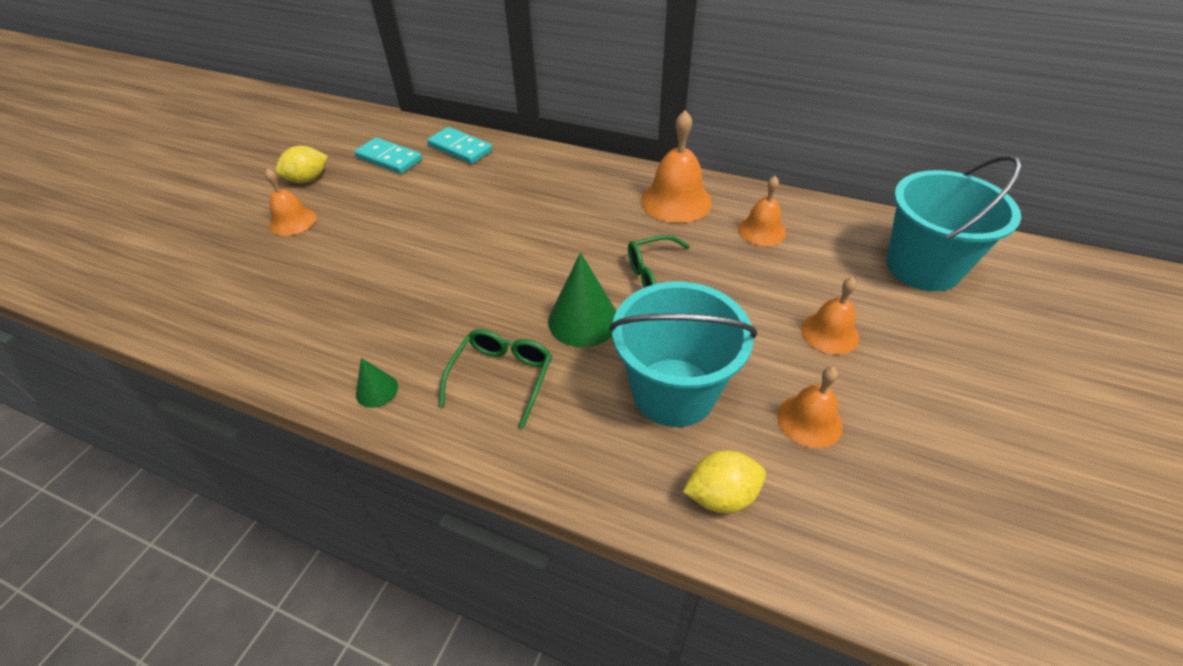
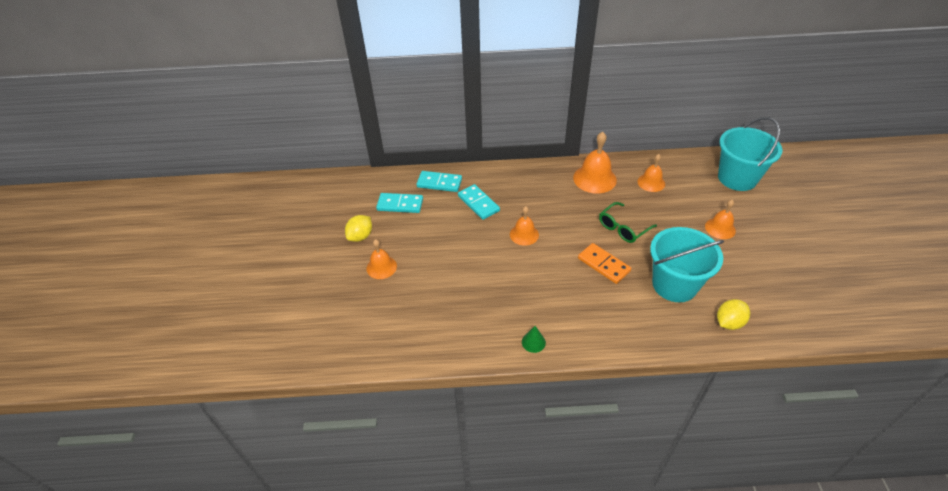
camera: 25 degrees left, 0 degrees up
(484, 185) = (478, 203): none -> turquoise domino
(501, 378) = (590, 310): green glasses -> none
(583, 320) = (603, 265): green cone -> orange domino
(809, 420) = (740, 274): orange bell -> orange bell (524, 234)

